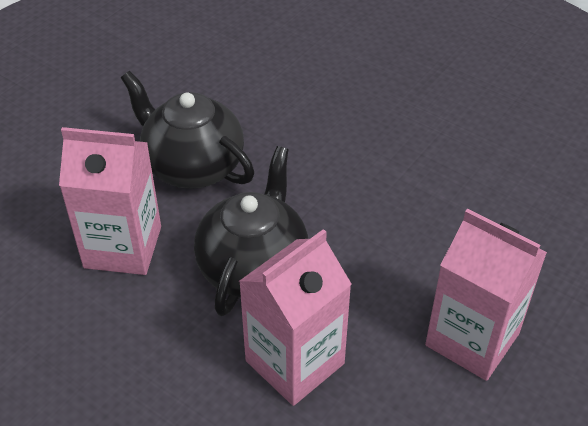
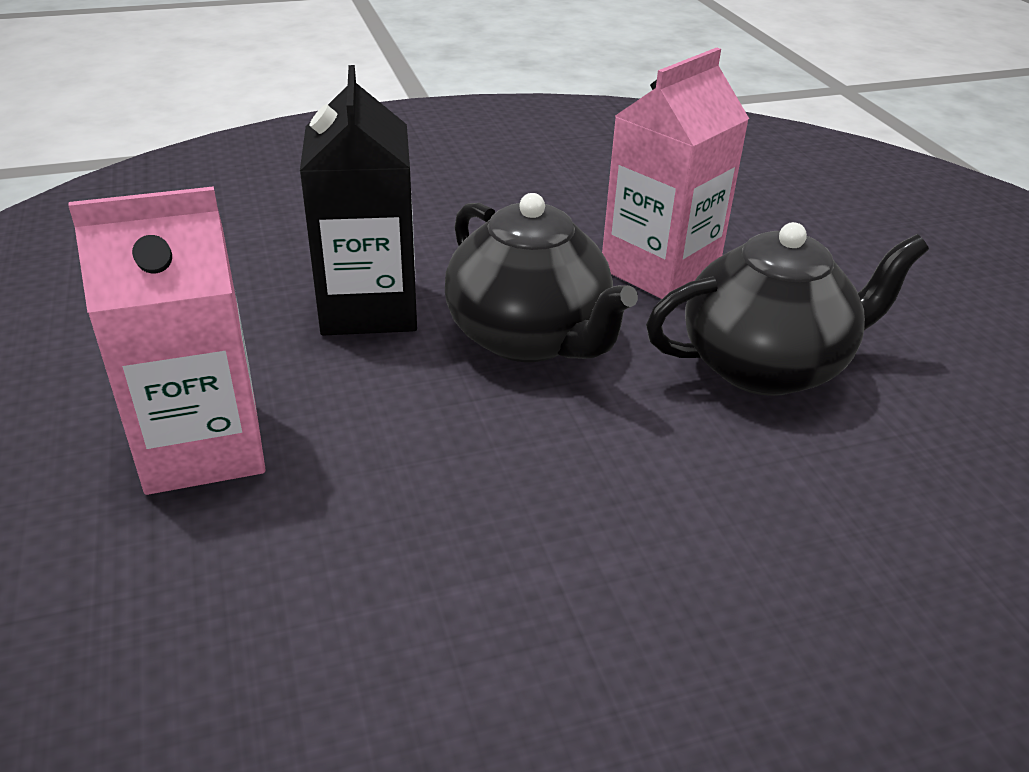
camera: 125 degrees right, 10 degrees down
(295, 362) = (369, 307): pink carton -> black carton

